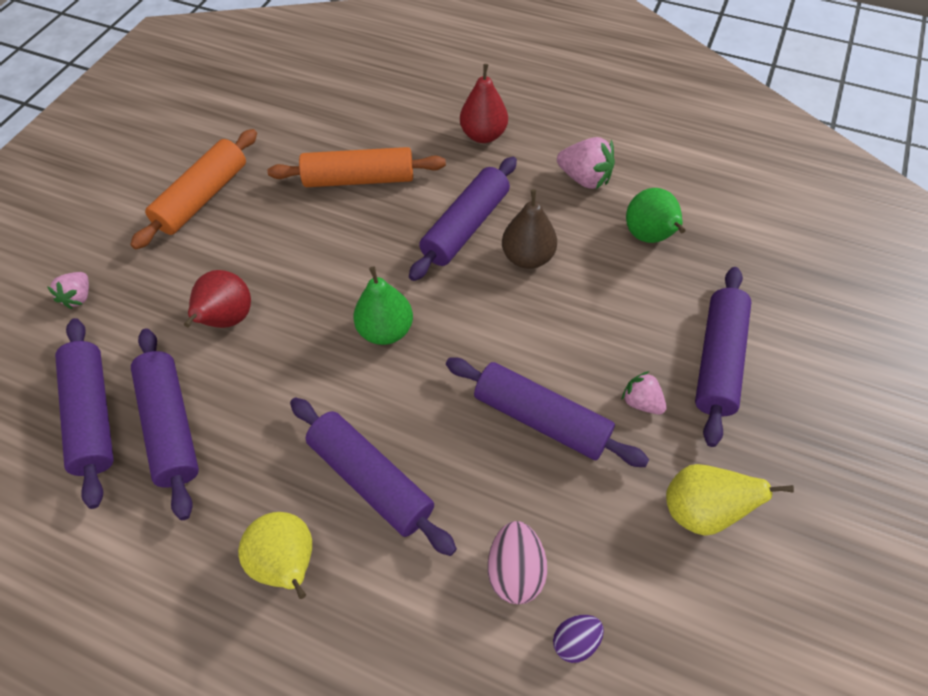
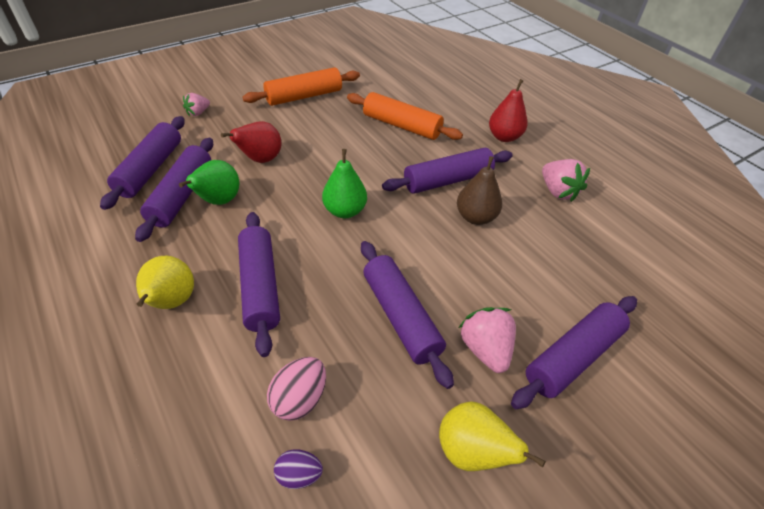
camera: 30 degrees right, 10 degrees down
(641, 402) = (485, 349): pink strawberry -> pink strawberry, size x1.60
(649, 237) = (580, 249): green pear -> green pear (218, 201)

